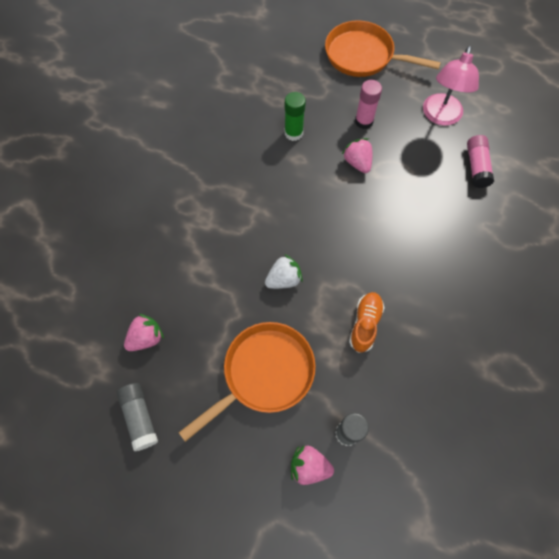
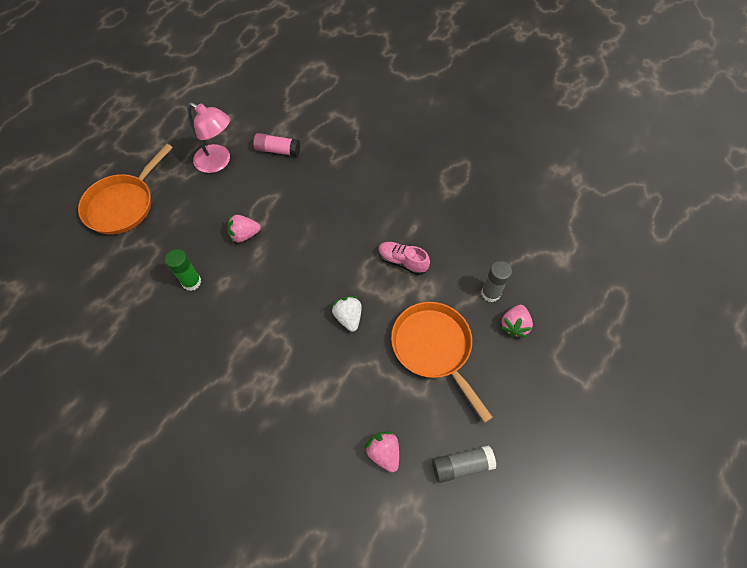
camera: 80 degrees left, 5 degrees down
(364, 121) = (201, 220): pink glue stick -> none
(365, 324) = (402, 262): orange shoe -> pink shoe

